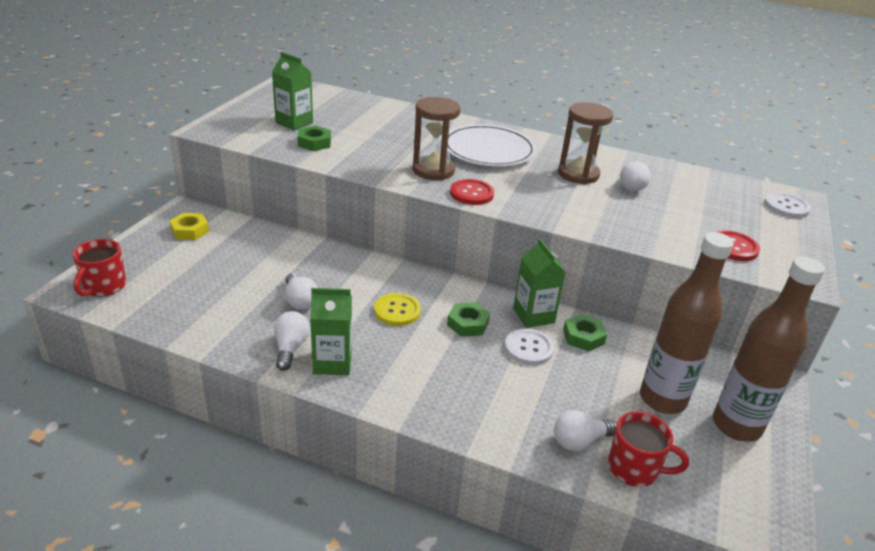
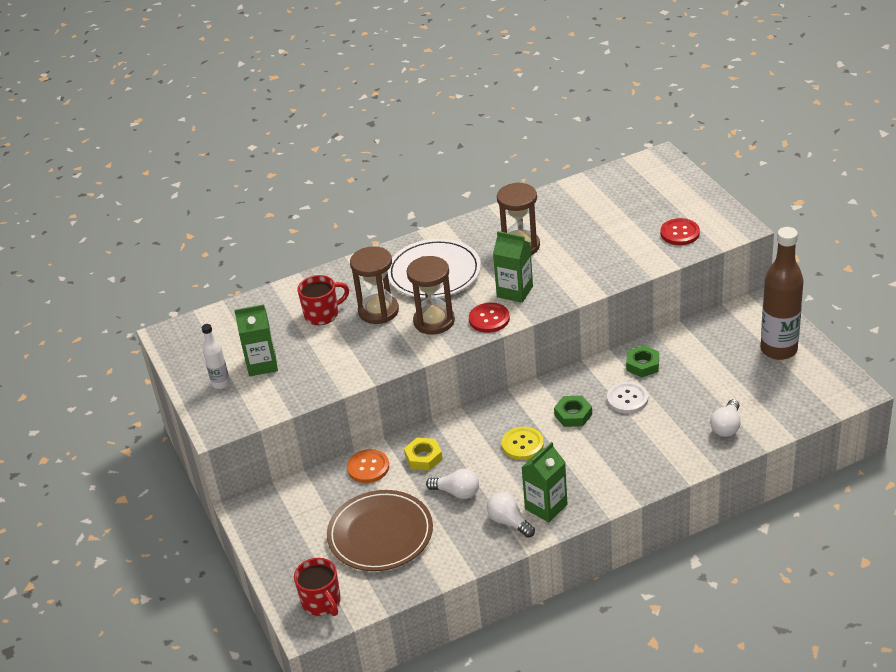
camera: 40 degrees left, 5 degrees up
(190, 230) = (287, 520): yellow nut -> yellow nut (423, 457)
(211, 281) = (380, 534): none -> brown plate
(255, 116) = (220, 383): none -> white bottle
(285, 243) = (368, 467): none -> orange button
(314, 143) = (315, 368): green nut -> none
(412, 144) = (378, 311): none -> brown hourglass
(533, 316) = (598, 376): green carton -> green carton (515, 291)
(631, 185) = (563, 229): white light bulb -> none
(634, 469) = (767, 417): red mug -> red mug (322, 314)
(662, 399) = (730, 366): brown bottle -> none
(786, 207) = (664, 173): white button -> none

